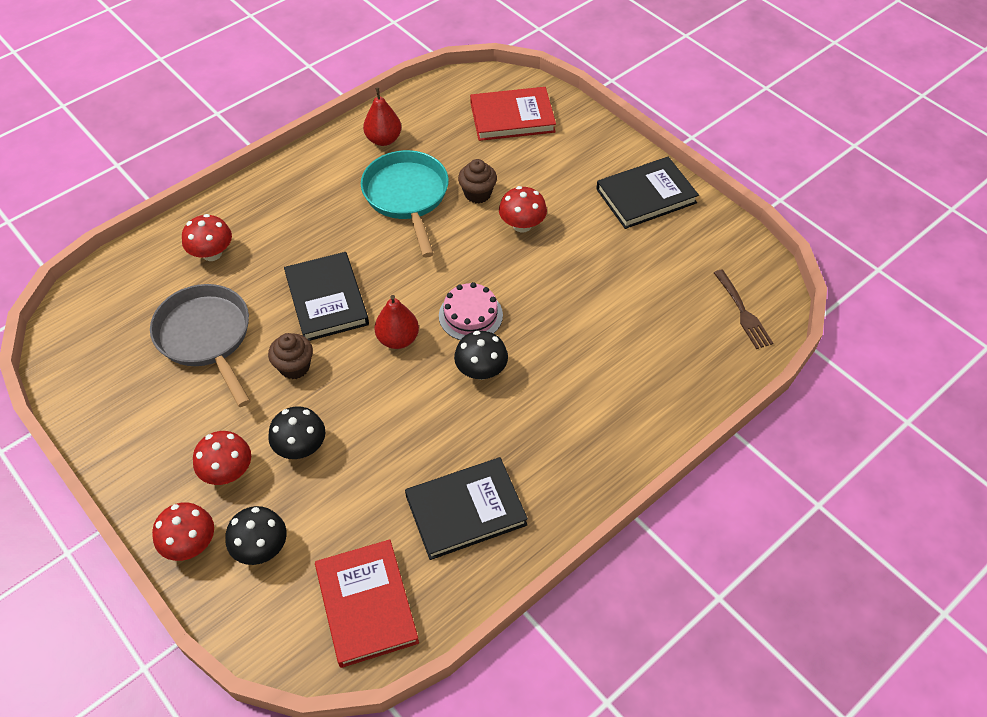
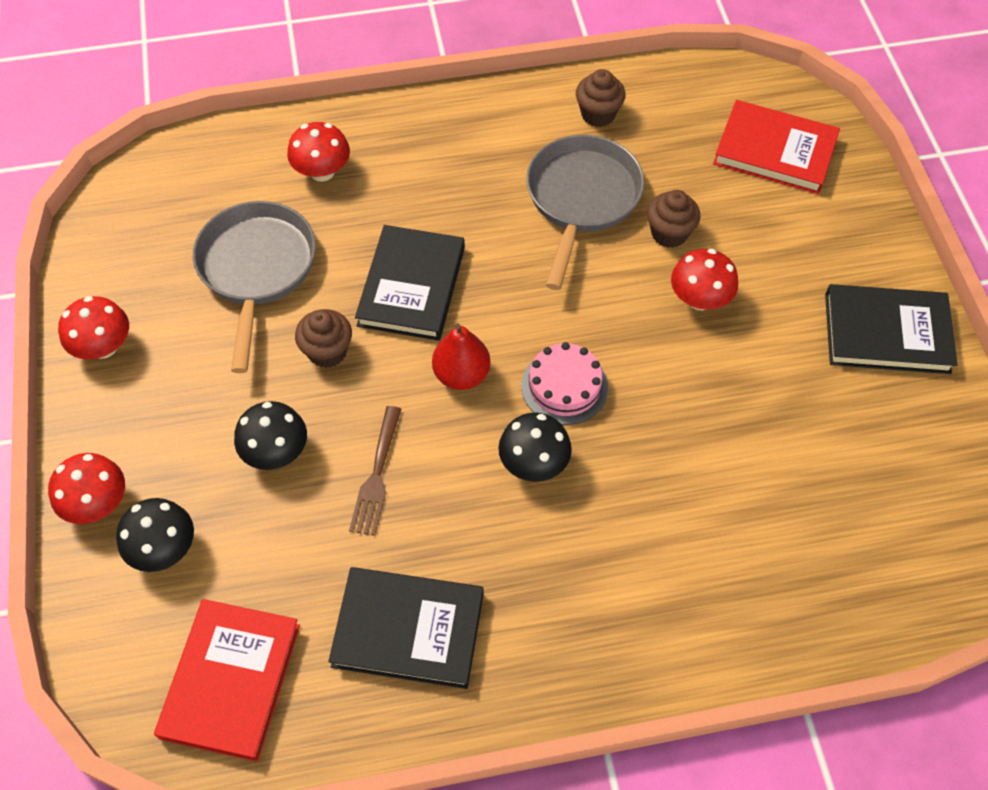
camera: 30 degrees right, 5 degrees up
(228, 471) = (184, 440): red mushroom -> red mushroom (103, 347)
(383, 139) = (598, 114): red pear -> brown cupcake
(407, 197) = (581, 200): turquoise pan -> grey pan
(742, 312) = (920, 555): brown fork -> brown fork (377, 475)

